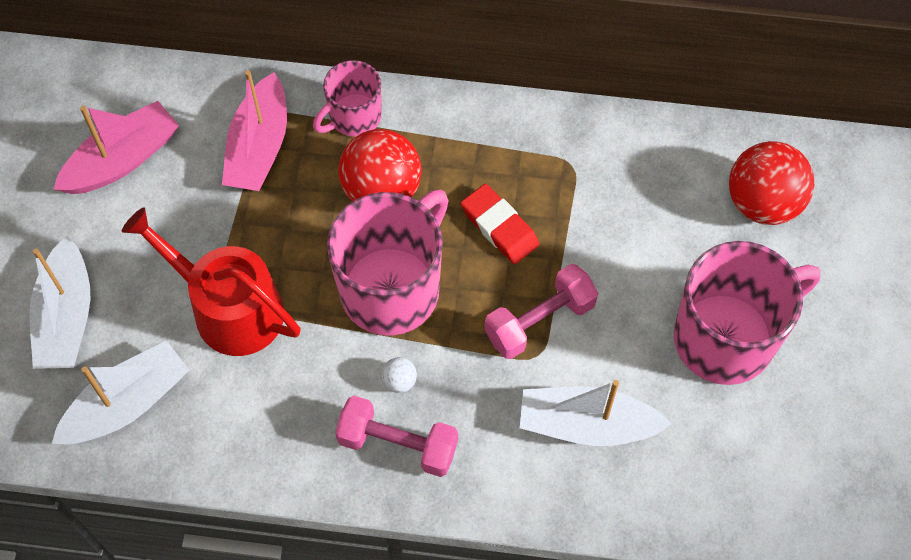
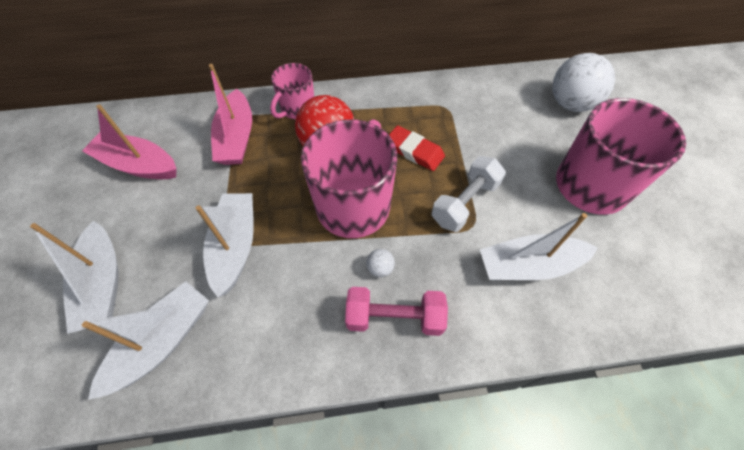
camera: 15 degrees left, 5 degrees down
(122, 160) = (138, 165): pink boat -> pink boat turned 105 degrees counterclockwise
(229, 308) = (235, 246): red watering can -> white boat
(539, 321) = (464, 203): pink dumbbell -> white dumbbell
(763, 202) = (570, 104): red ball -> white ball

